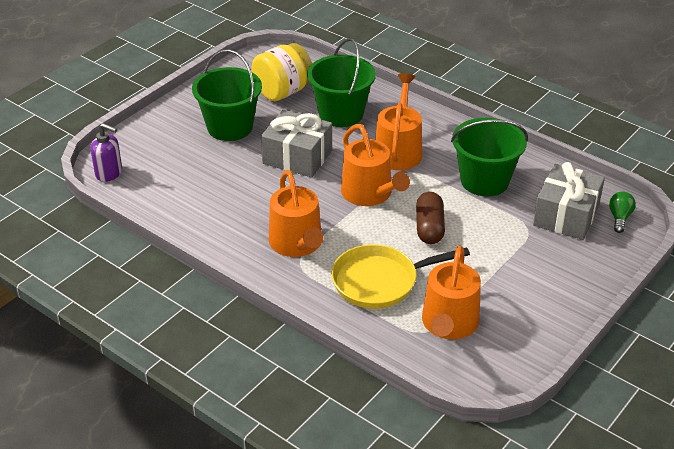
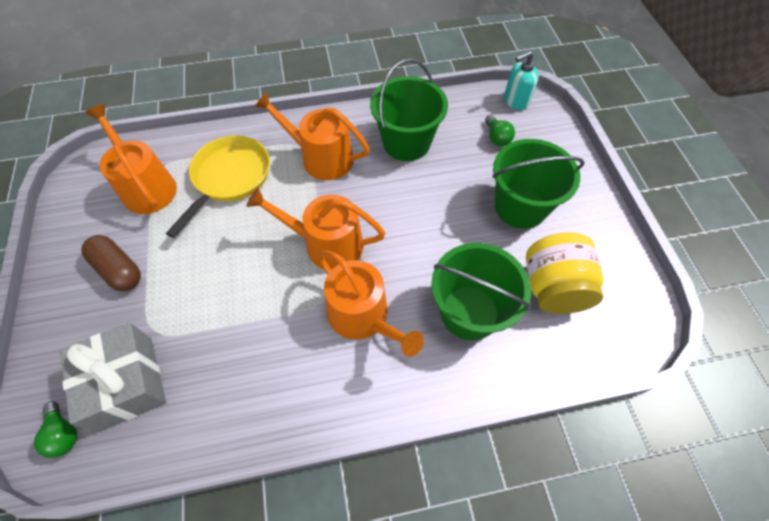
camera: 130 degrees right, 20 degrees up
(109, 173) = (515, 101): purple soap dispenser -> turquoise soap dispenser
(167, 165) = (497, 137): none -> green light bulb
(297, 157) = (429, 227): grey gift -> none
(429, 228) = (242, 254): brown capsule -> brown capsule (118, 269)
(484, 181) = (245, 355): green bucket -> green bucket (406, 143)

